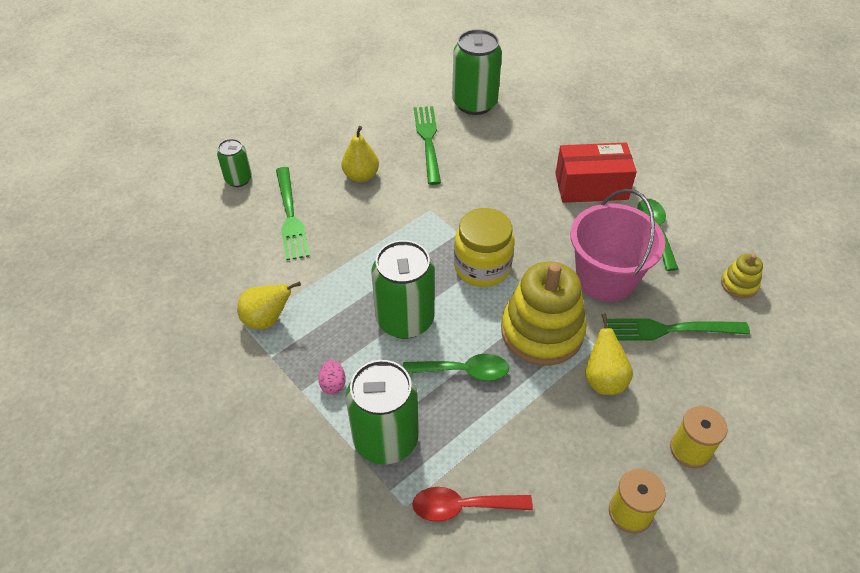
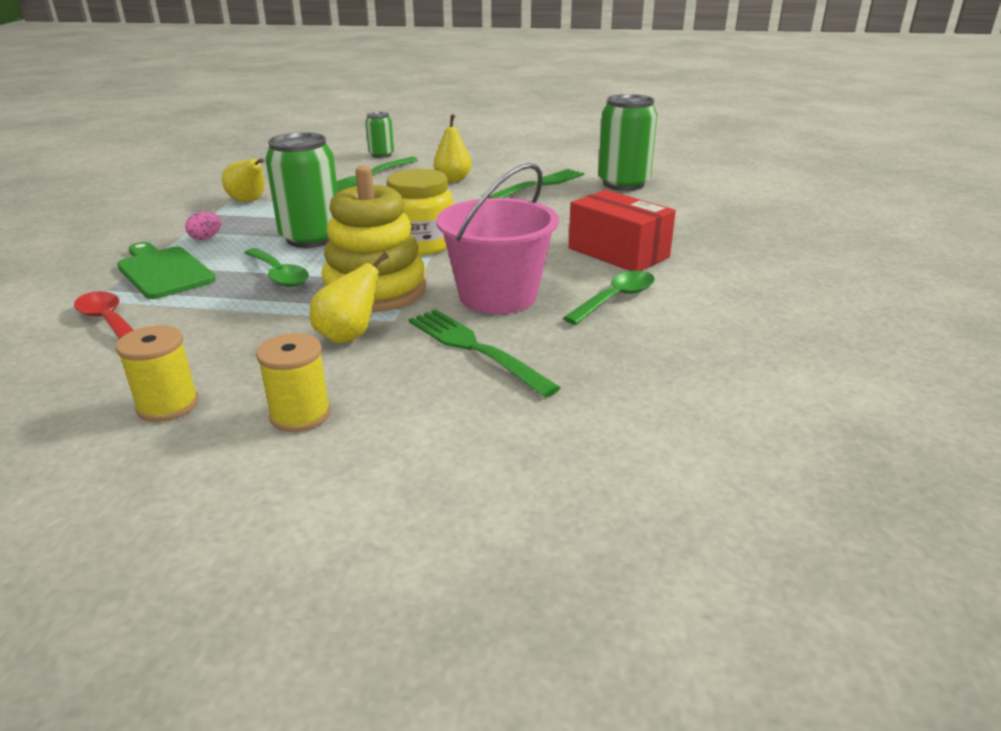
camera: 50 degrees right, 20 degrees down
(385, 439) = (163, 271): green can -> green cutting board
(739, 284) = (621, 368): yellow stacking toy -> none

